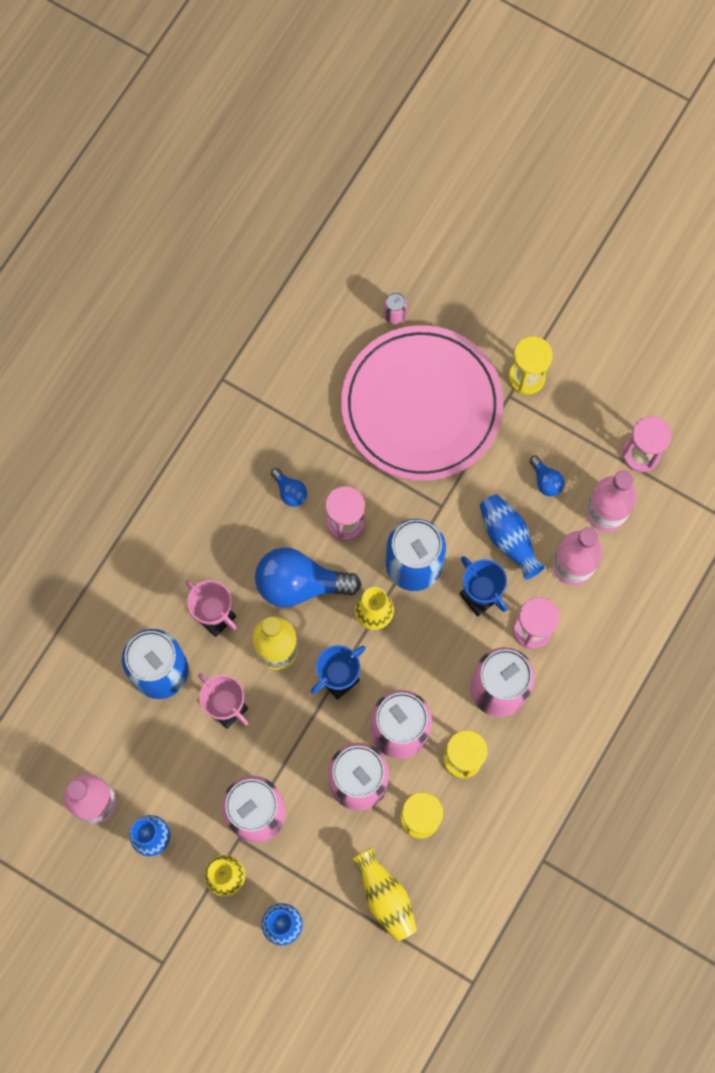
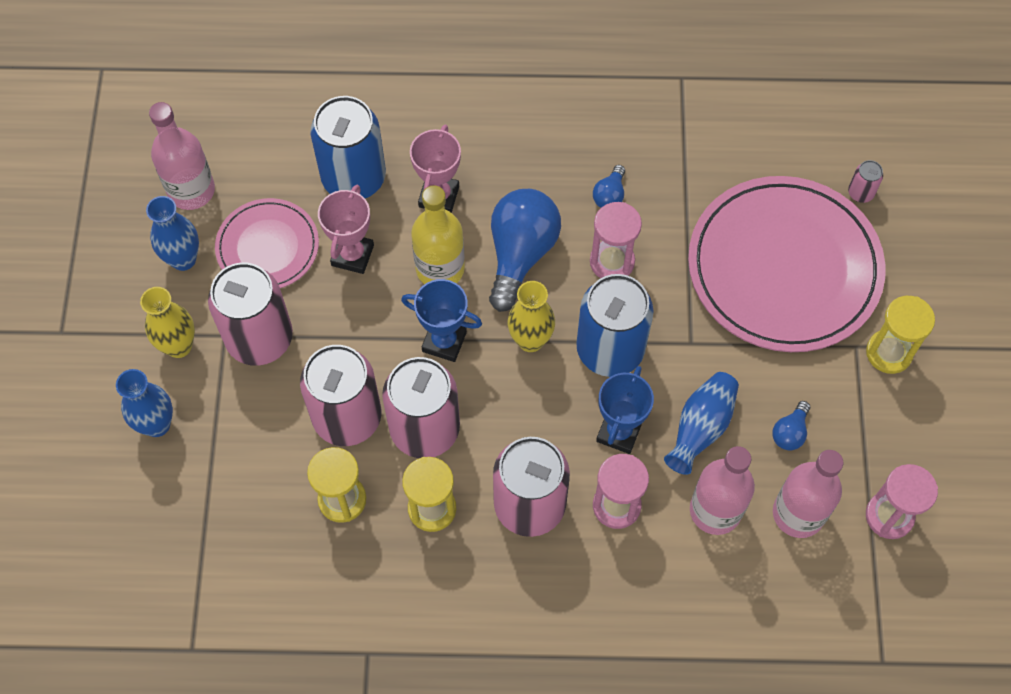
camera: 60 degrees right, 10 degrees down
(182, 768) = (268, 247): none -> pink plate
(300, 584) = (520, 254): blue light bulb -> blue light bulb turned 45 degrees clockwise
(385, 897) = (238, 509): yellow vase -> none

